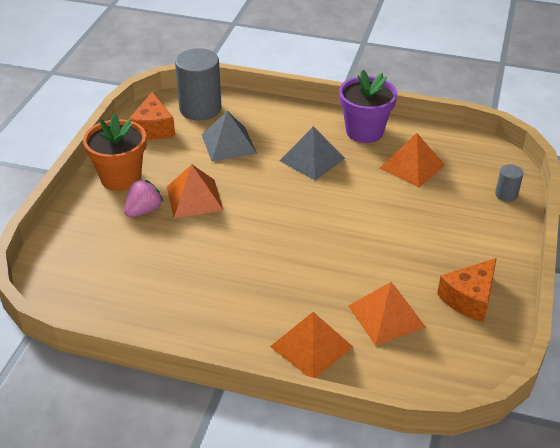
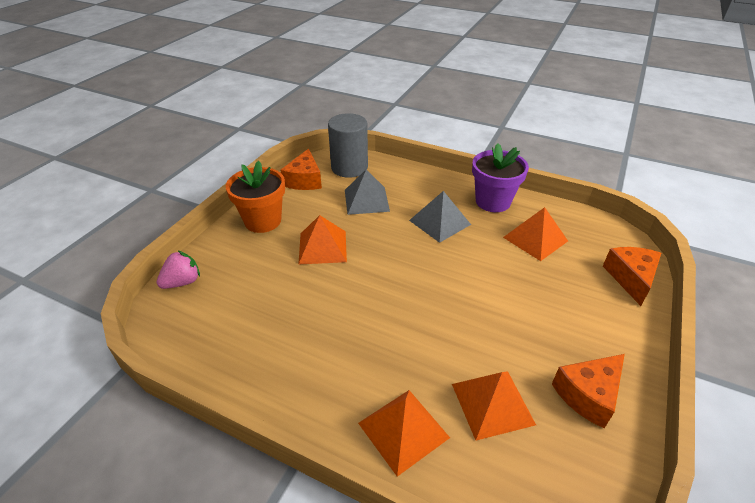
camera: 10 degrees right, 0 degrees up
(143, 211) = (273, 254): pink strawberry -> pink strawberry (182, 282)
(506, 194) = (631, 278): grey cylinder -> orange cheese

